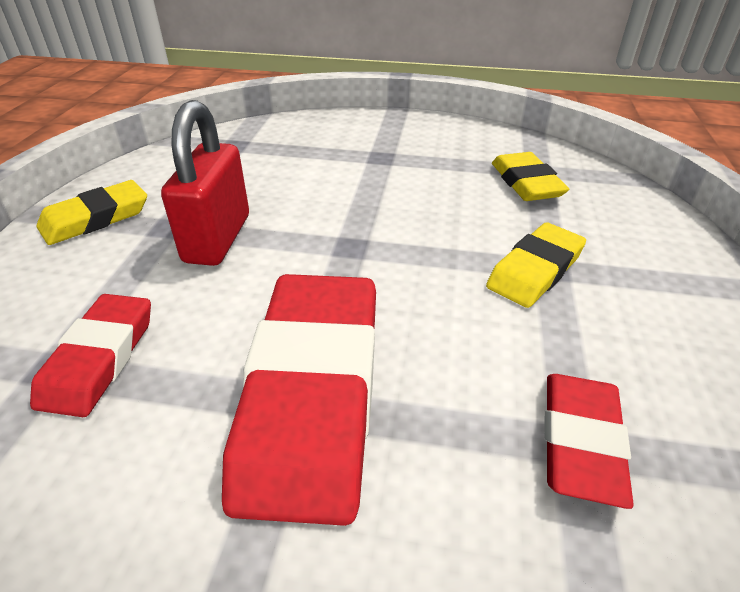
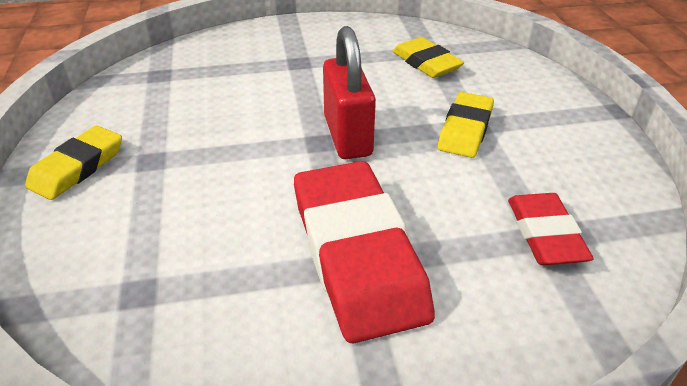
camera: 20 degrees left, 0 degrees up
(99, 358) = (174, 275): red eraser -> none
(217, 238) = (204, 160): red padlock -> red padlock (348, 136)

